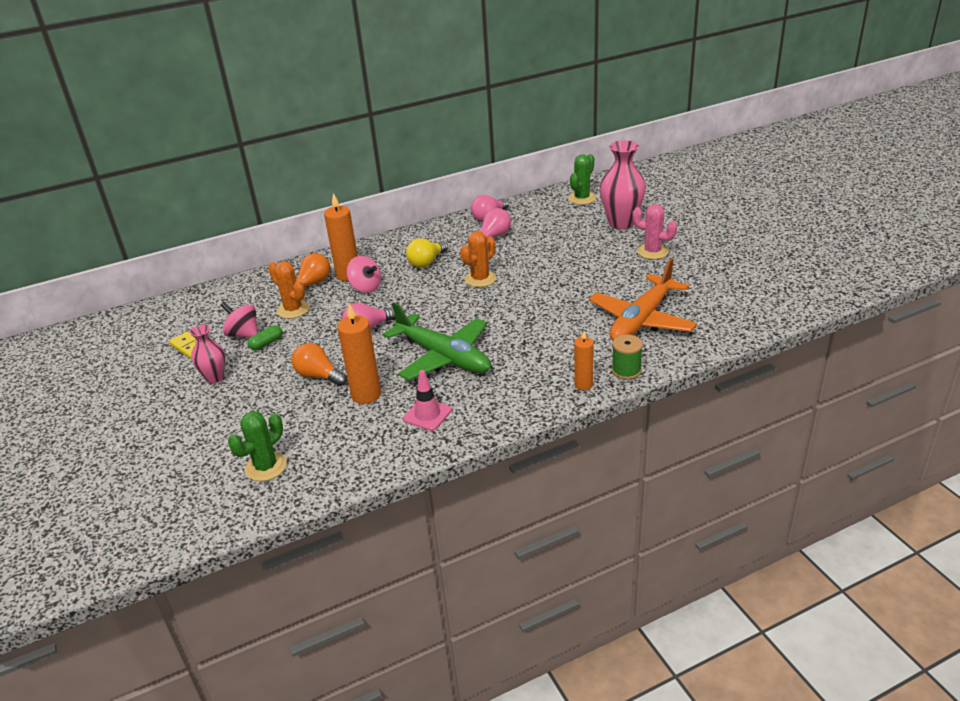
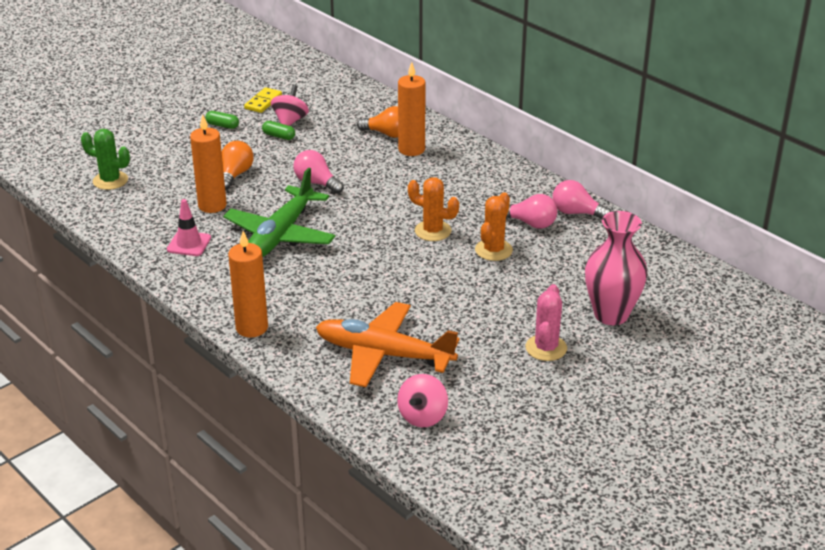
camera: 70 degrees right, 0 degrees up
(215, 377) = (222, 125): pink vase -> green capsule
(293, 310) = (338, 135): orange cactus -> orange cactus (493, 250)
(366, 287) = (390, 165): pink spinning top -> pink spinning top (422, 416)
(427, 262) = (455, 190): yellow light bulb -> none
(582, 198) = (665, 274): green cactus -> none
(583, 385) = (252, 328): orange candle -> orange candle, size x1.65
(626, 370) = (282, 353): green spool -> none

